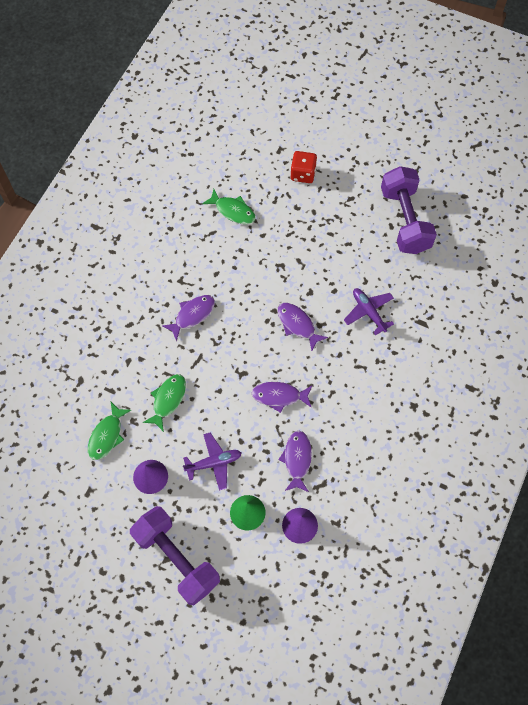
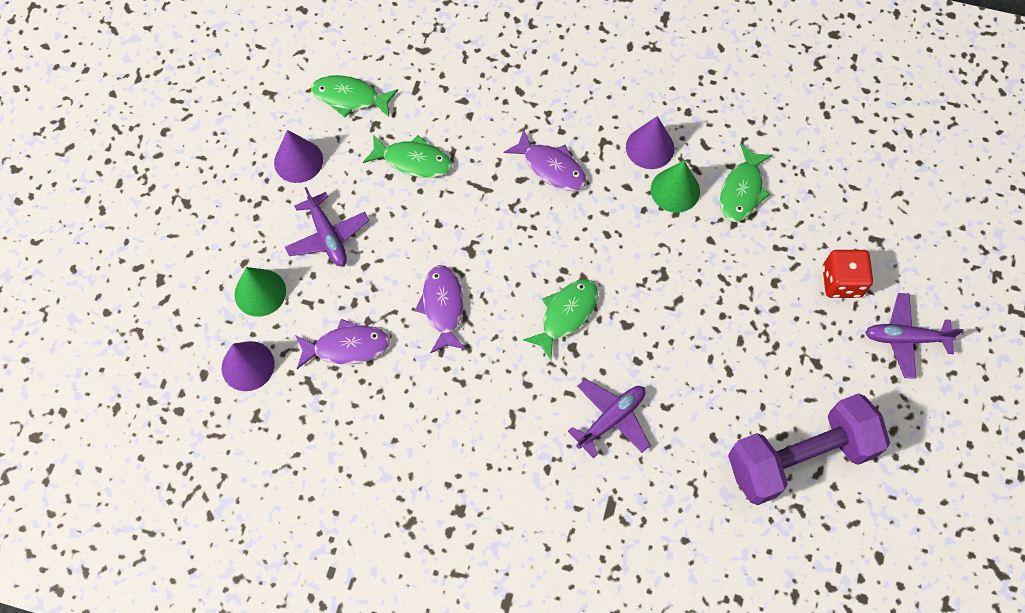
camera: 80 degrees right, 0 degrees up
(176, 559) = (187, 214): purple dumbbell -> none
(191, 255) = (650, 147): none -> purple cone
(224, 247) = (675, 190): none -> green cone
(297, 324) = (566, 315): purple fish -> green fish
(343, 151) = (905, 338): none -> purple plane

